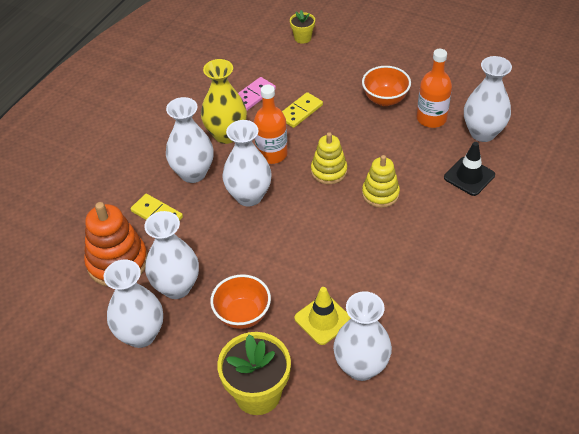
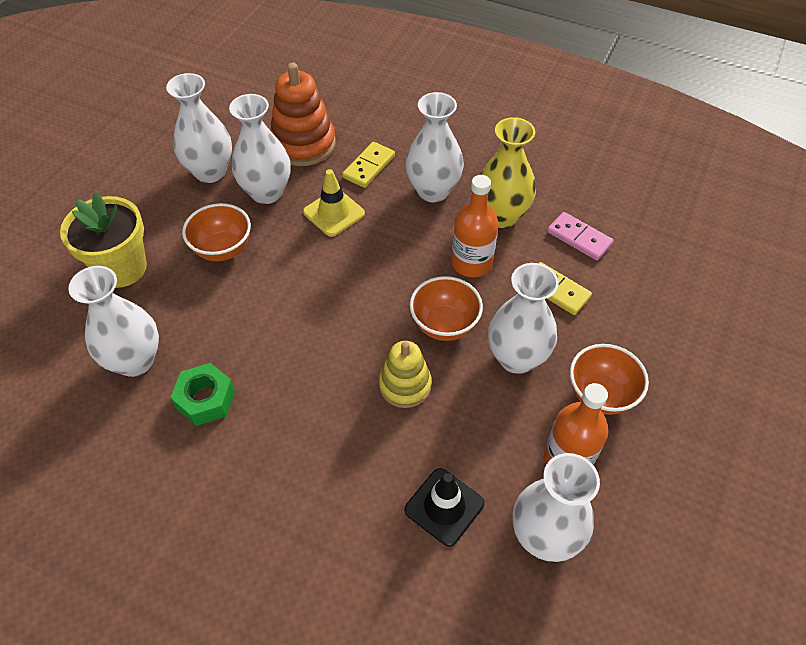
camera: 85 degrees right, 5 degrees up
(249, 196) = (397, 244): white vase -> white vase (516, 358)
(302, 38) = (718, 288): yellow flower pot -> none
(323, 319) = (206, 323): yellow traffic cone -> yellow traffic cone (334, 213)
(329, 171) = (444, 325): yellow stacking toy -> orange bowl
(396, 312) = (205, 399): none -> green nut

